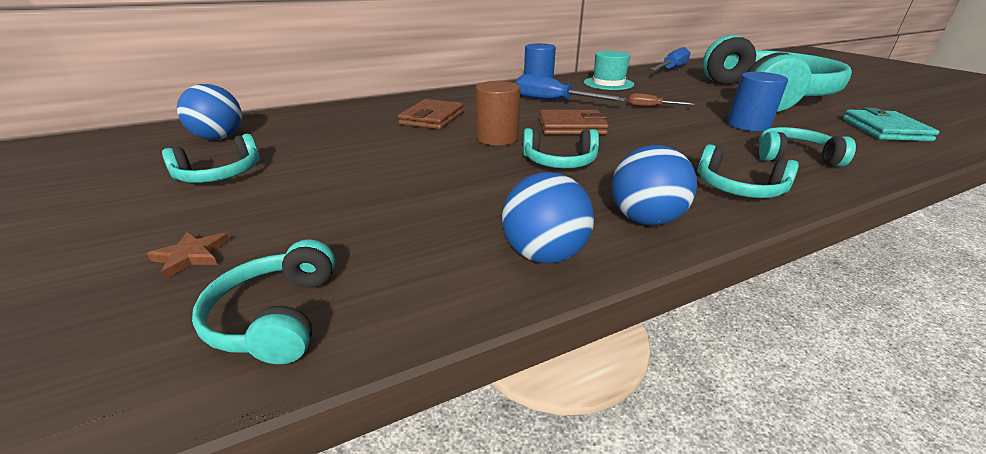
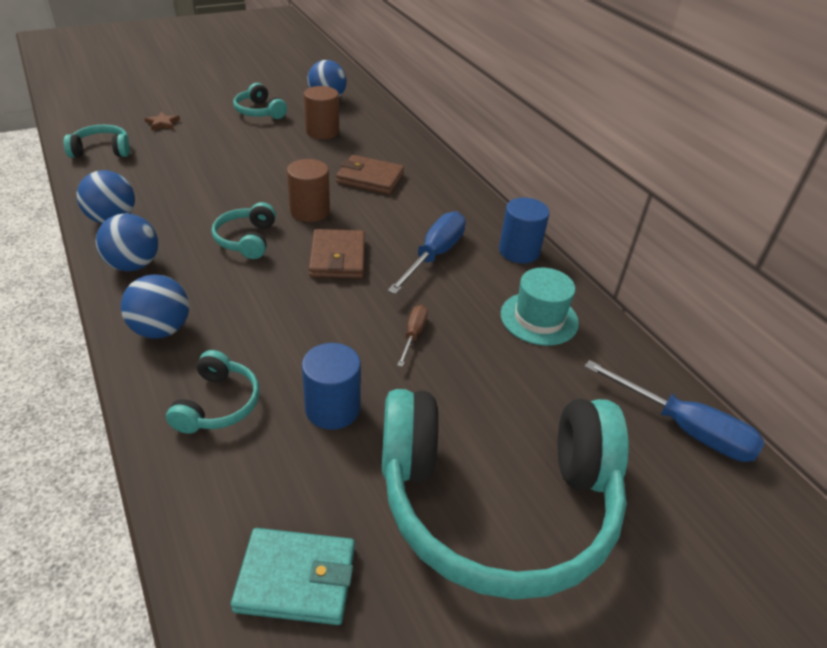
camera: 85 degrees right, 10 degrees up
(315, 138) = (322, 132): none -> brown cylinder
(738, 188) = (161, 329): turquoise headphones -> blue ball

